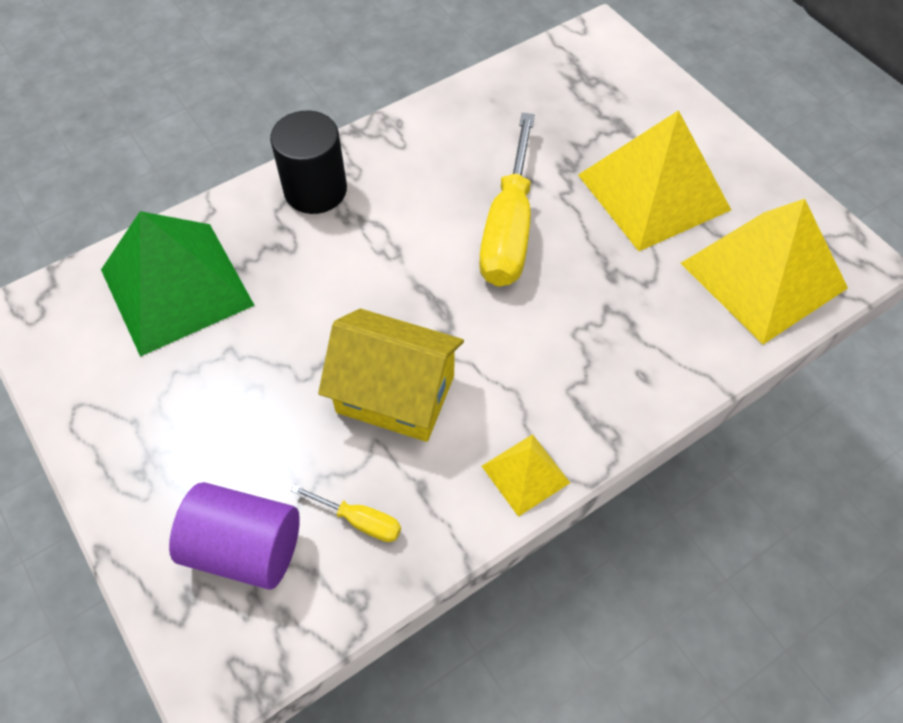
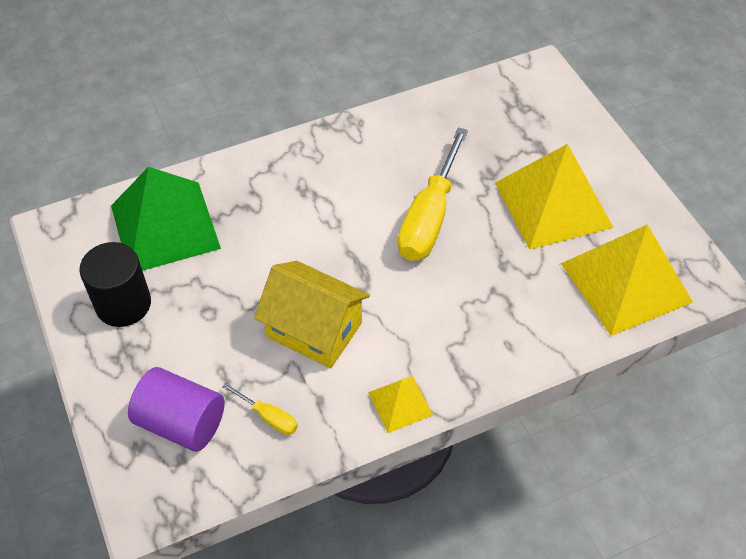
camera: 10 degrees right, 5 degrees down
(315, 190) = (284, 167): black cylinder -> black cylinder (123, 304)

